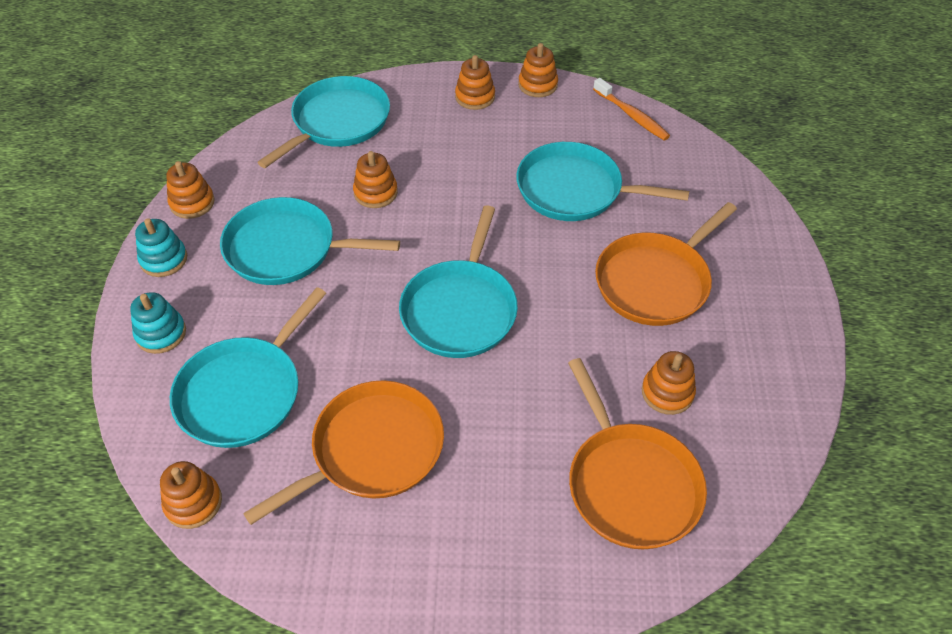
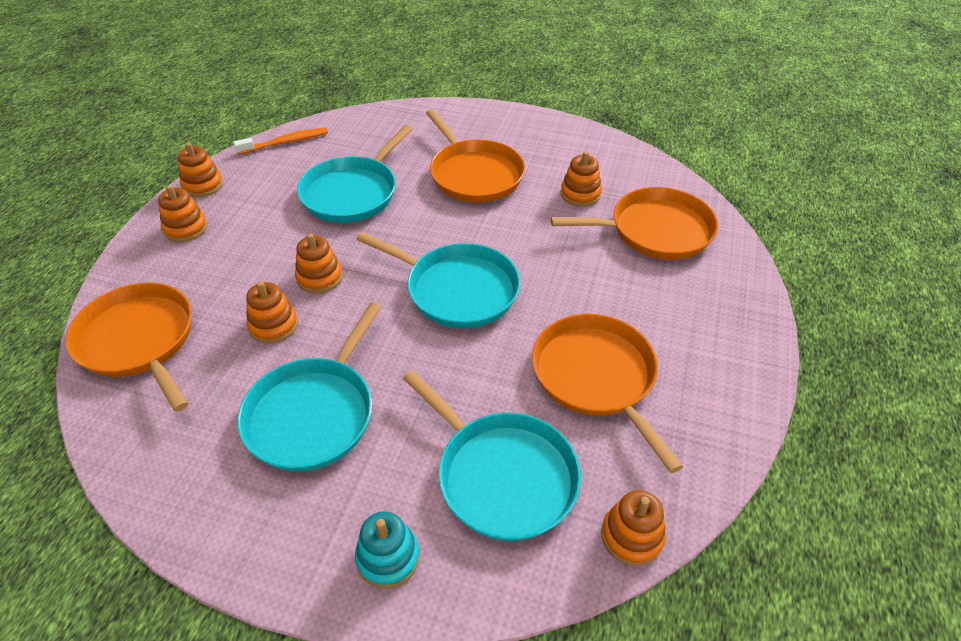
camera: 75 degrees left, 5 degrees down
(164, 259) = (264, 548): turquoise stacking toy -> none
(192, 203) = (180, 507): orange stacking toy -> orange stacking toy (319, 277)
(337, 122) = (139, 341): turquoise pan -> orange pan

